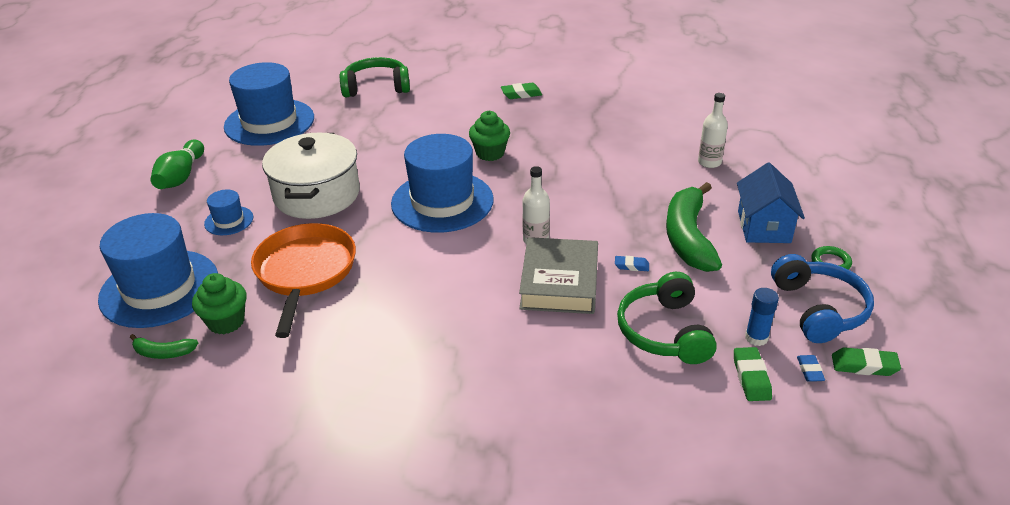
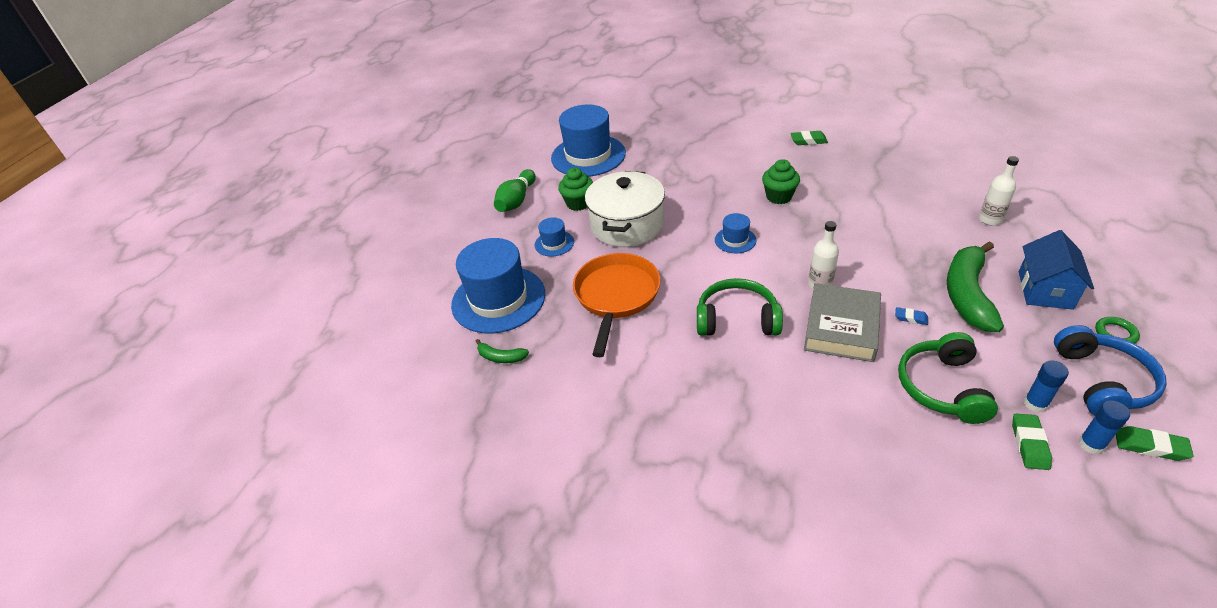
camera: 15 degrees right, 5 degrees up
(226, 322) = (551, 335): green cupcake -> green cupcake (578, 203)
(376, 87) = (678, 128): green headphones -> green headphones (737, 319)
(442, 201) = (735, 240): blue hat -> blue hat, size x0.46
(810, 370) = (1091, 444): blue eraser -> blue glue stick

